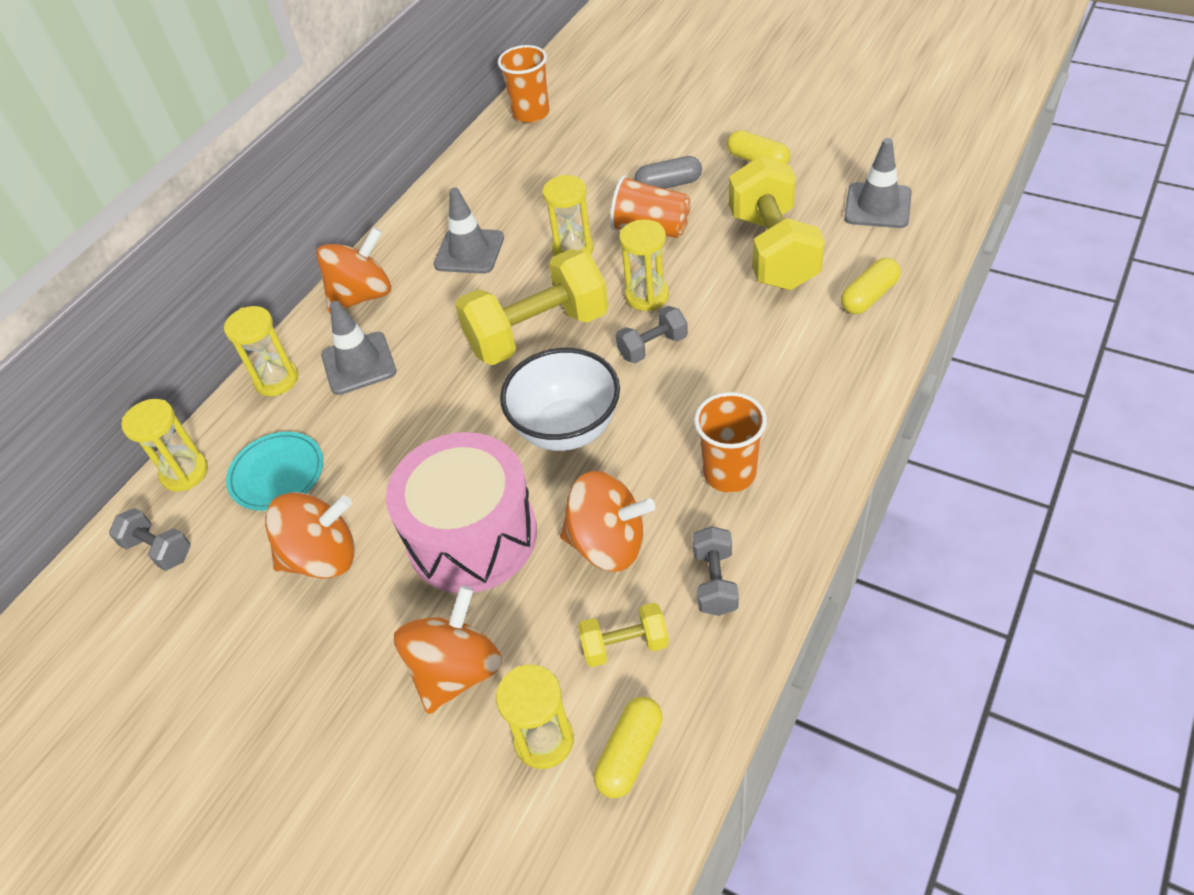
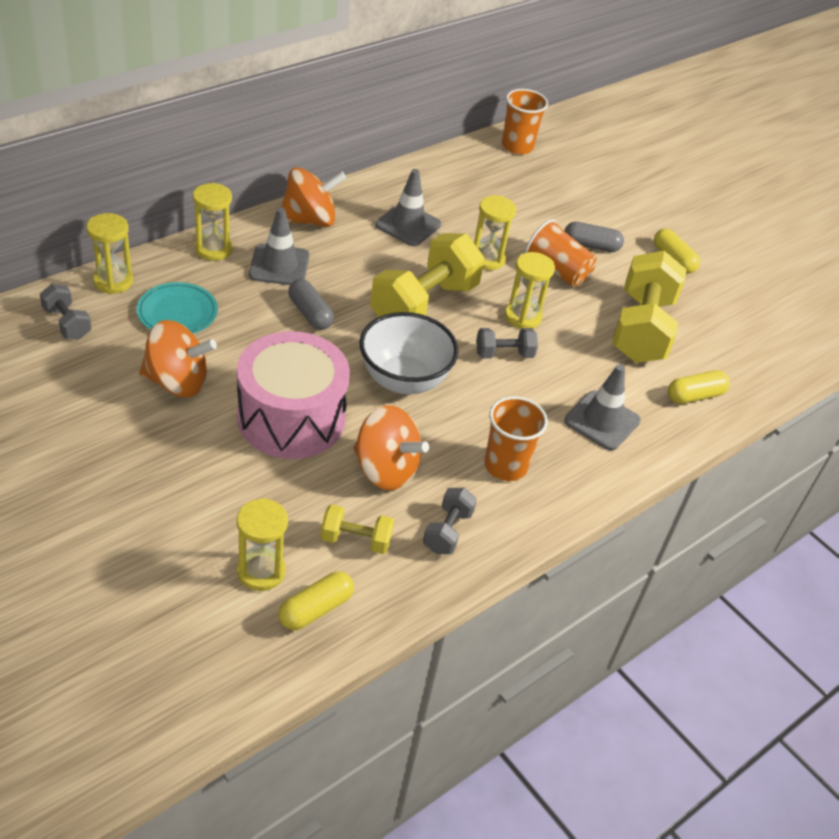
camera: 10 degrees right, 5 degrees down
(423, 403) = (310, 314): none -> grey capsule
(456, 671) = (227, 499): orange spinning top -> none
(538, 333) = (424, 305): yellow dumbbell -> yellow dumbbell turned 45 degrees counterclockwise
(877, 206) = (746, 335): grey traffic cone -> grey traffic cone (602, 421)

